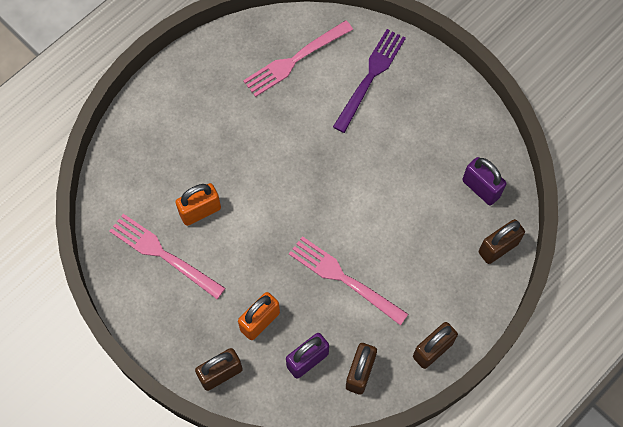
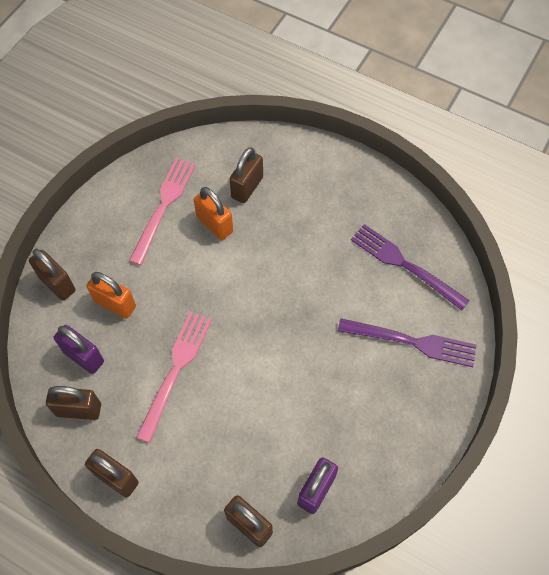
camera: 75 degrees right, 5 degrees down
(167, 172) = (247, 187): none -> brown padlock
(294, 60) = (404, 264): pink fork -> purple fork

